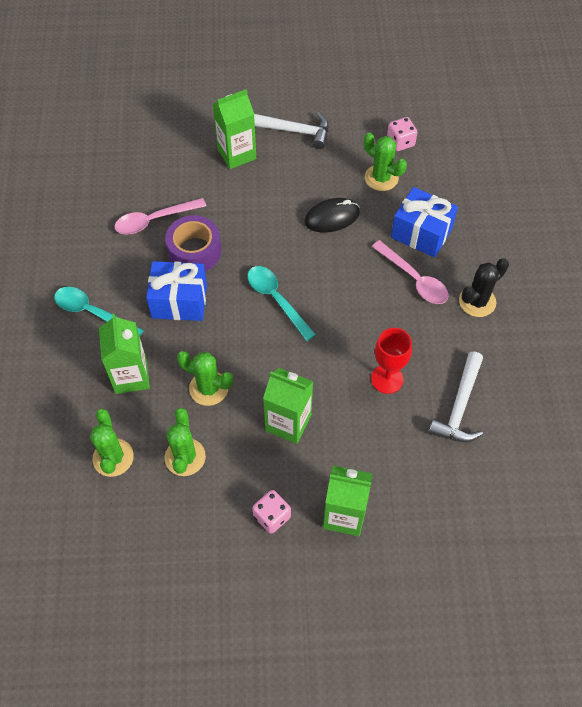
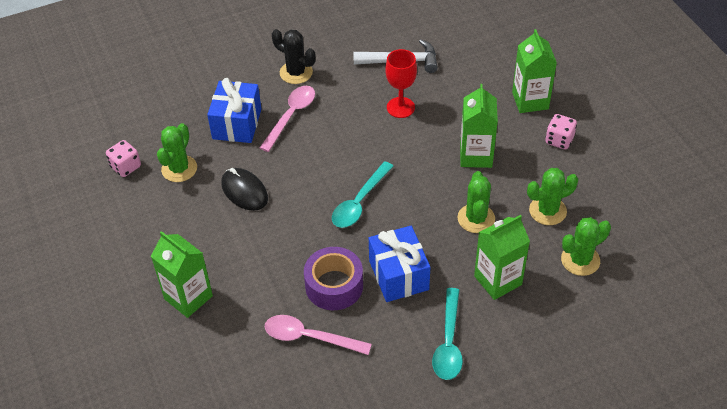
camera: 110 degrees left, 10 degrees down
(154, 220) = (310, 337): pink spoon -> pink spoon turned 150 degrees clockwise
(294, 131) = (137, 258): white hammer -> none

